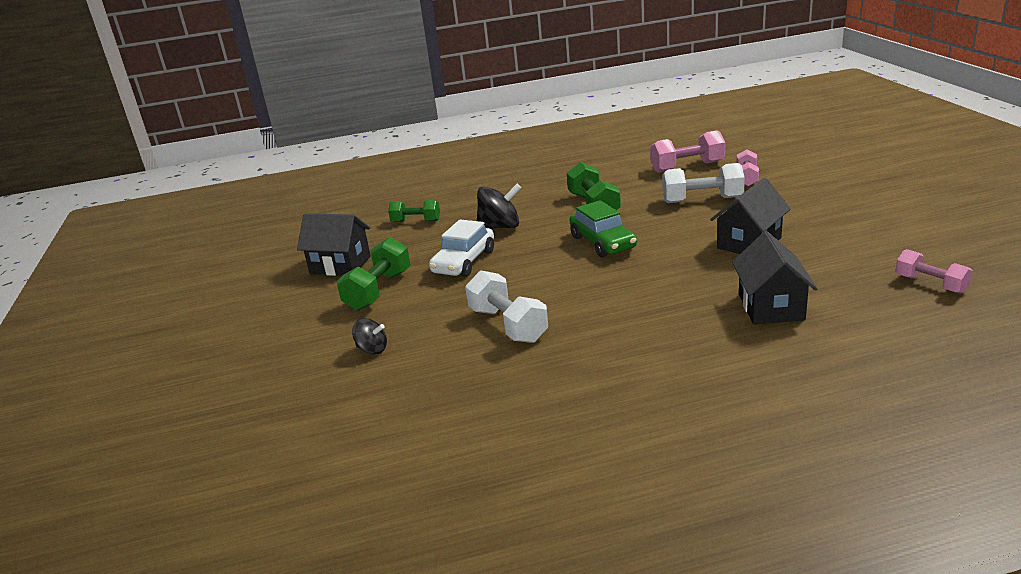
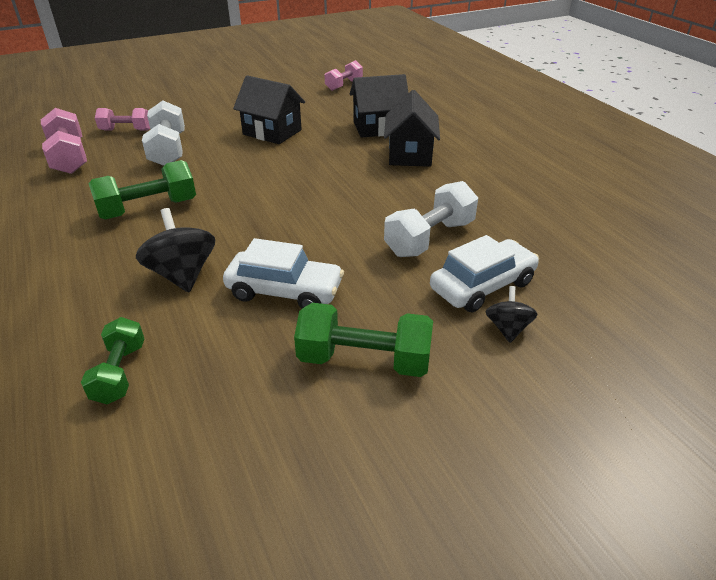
camera: 105 degrees left, 10 degrees up
(340, 265) = (275, 438): black house -> black house (410, 155)
(428, 344) = (482, 286): none -> white car
(603, 242) = (253, 198): green car -> none

